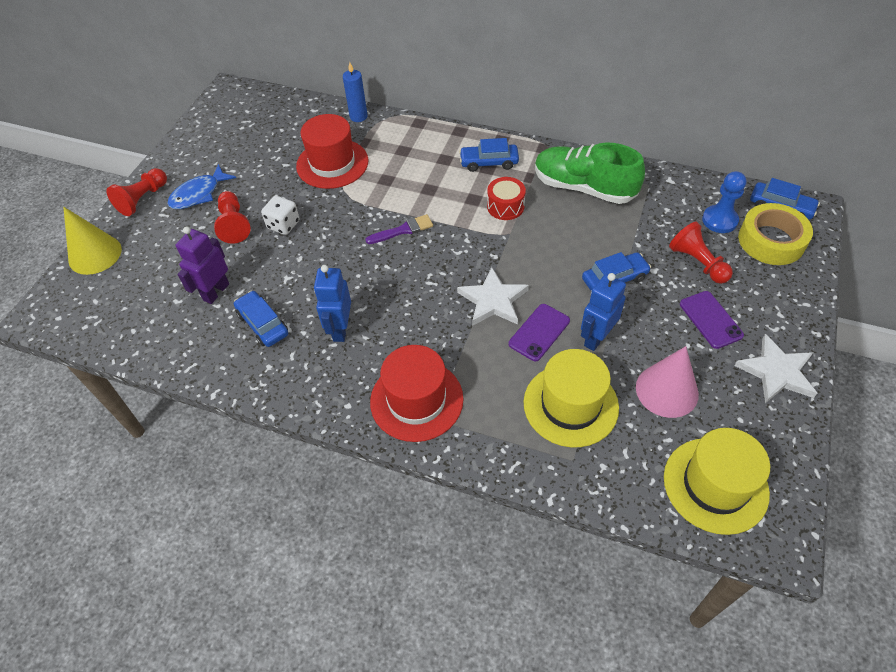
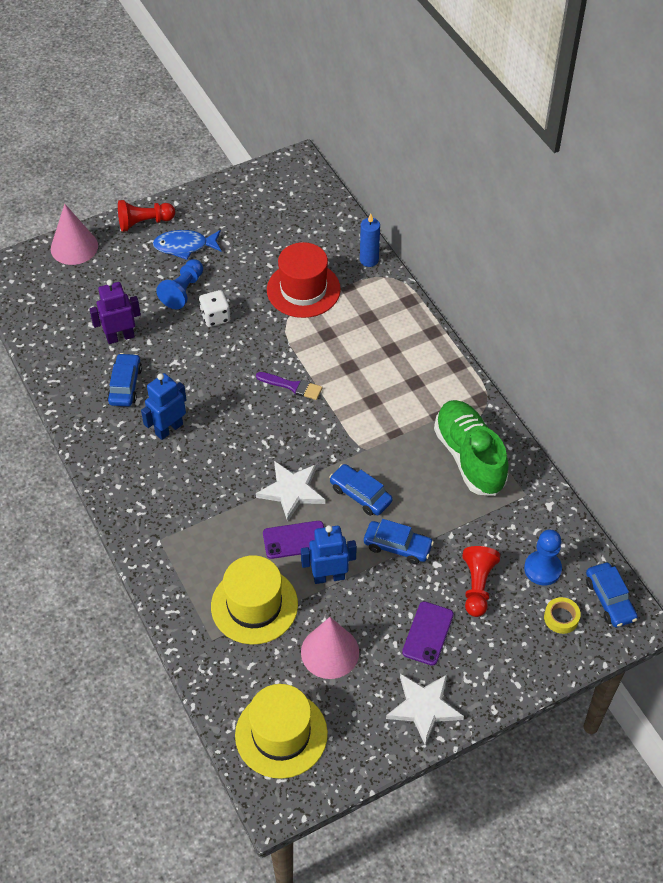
camera: 40 degrees right, 0 degrees up
(95, 254) = (74, 247): yellow cone -> pink cone
(234, 224) = (183, 291): red pawn -> blue pawn
(416, 400) = (162, 518): red hat -> none
(489, 162) = (422, 378): blue car -> blue car (360, 494)
(505, 206) = (389, 425): red drum -> none
(771, 241) = (561, 618): yellow tape -> yellow tape, size x0.51

